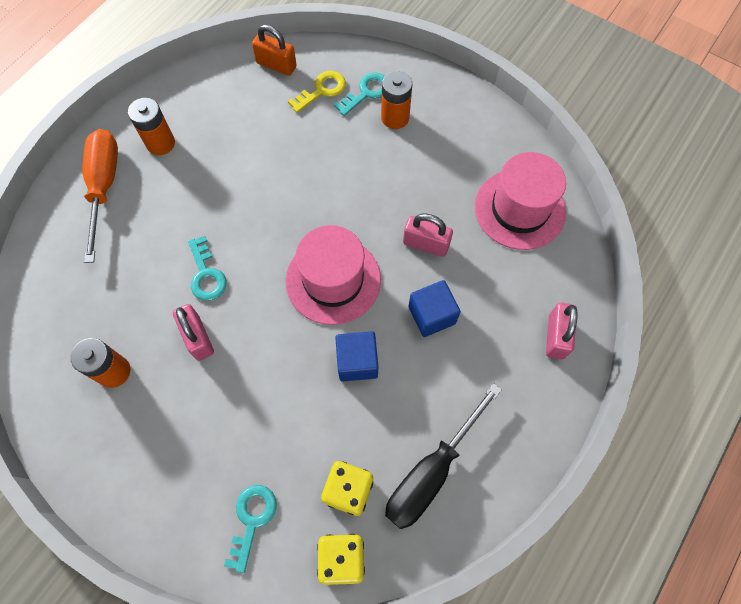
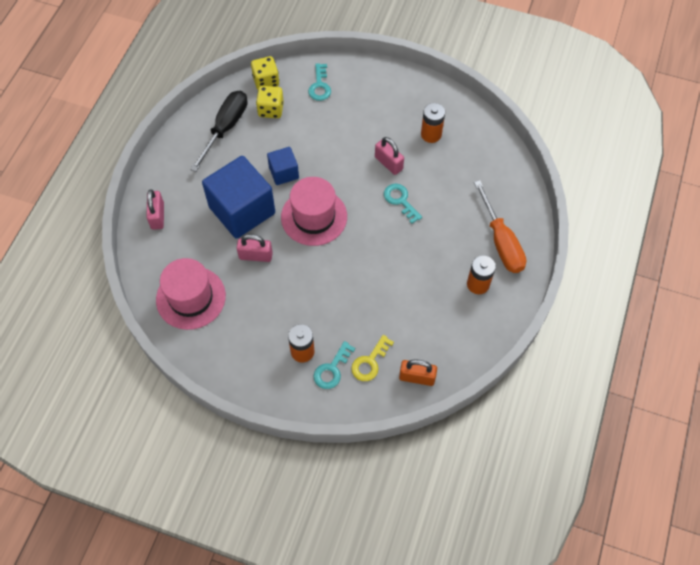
camera: 165 degrees right, 5 degrees down
(432, 315) = (242, 210): blue cube -> blue cube, size x1.97

